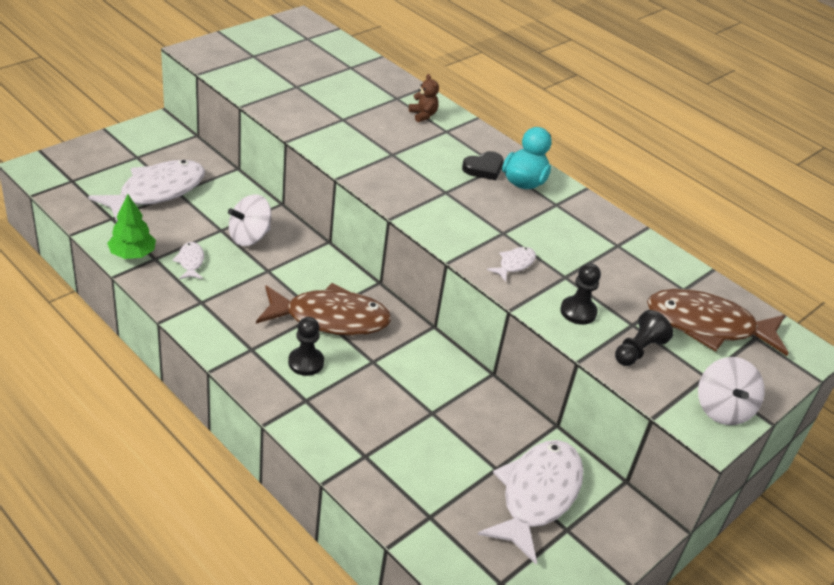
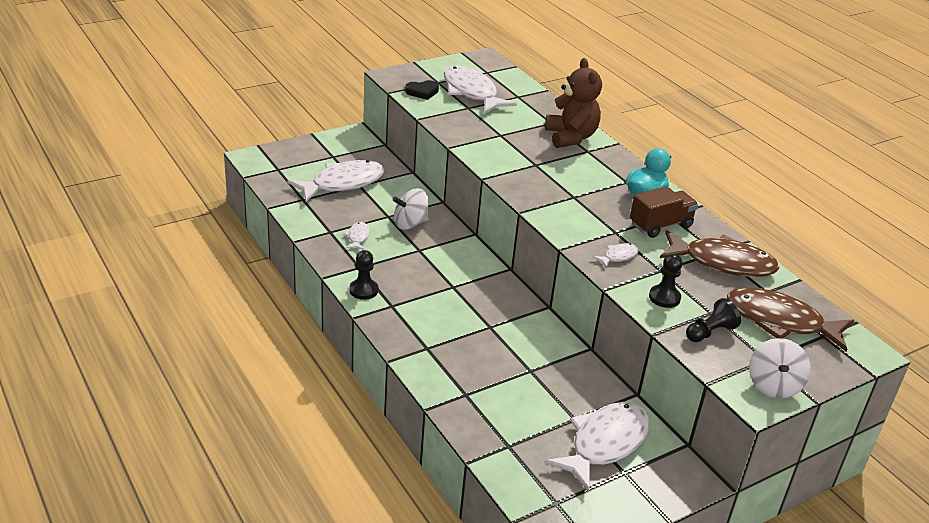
camera: 15 degrees right, 5 degrees down
(132, 254) = (313, 227): green tree -> none
(296, 66) = (471, 92): none -> white fish
(306, 362) = (433, 320): black pawn -> black pawn (363, 290)
(330, 318) = (462, 291): brown fish -> brown fish (723, 263)
(423, 115) = (570, 137): brown teddy bear -> brown teddy bear, size x2.20
(484, 168) = (612, 182): black heart -> black heart (422, 92)
(550, 218) = (660, 225): none -> brown truck

